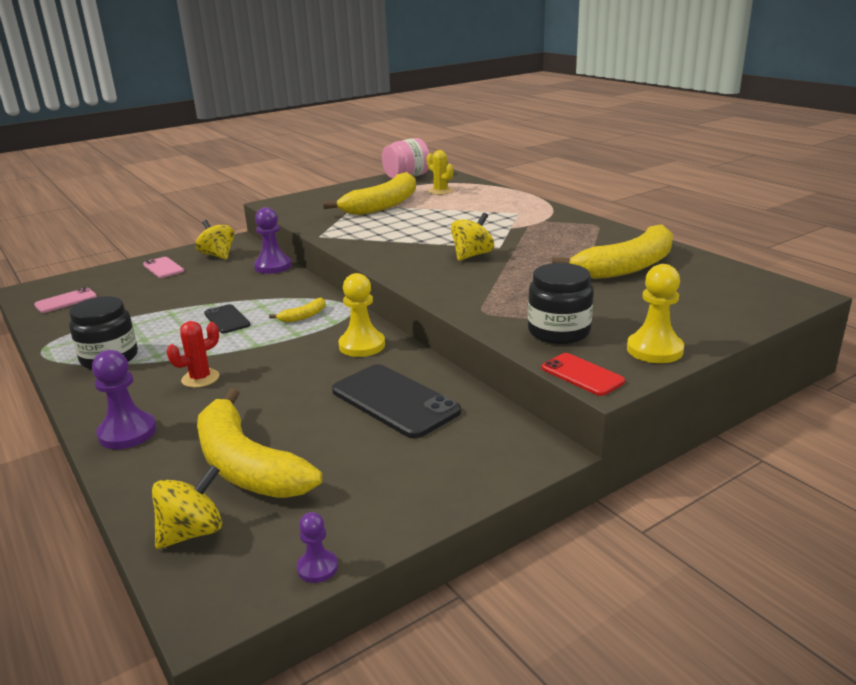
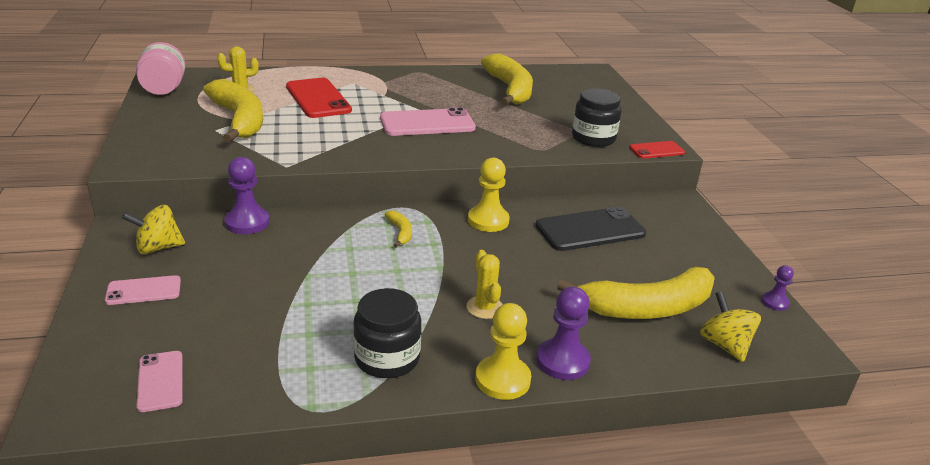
camera: 70 degrees left, 5 degrees up
(200, 378) = (484, 307): red cactus -> yellow cactus
(227, 319) = (362, 273): black phone -> none
(462, 212) = (318, 98): none -> red phone
(472, 255) = (427, 123): yellow spinning top -> pink phone
(654, 350) = (638, 124): yellow pawn -> yellow pawn (502, 379)

